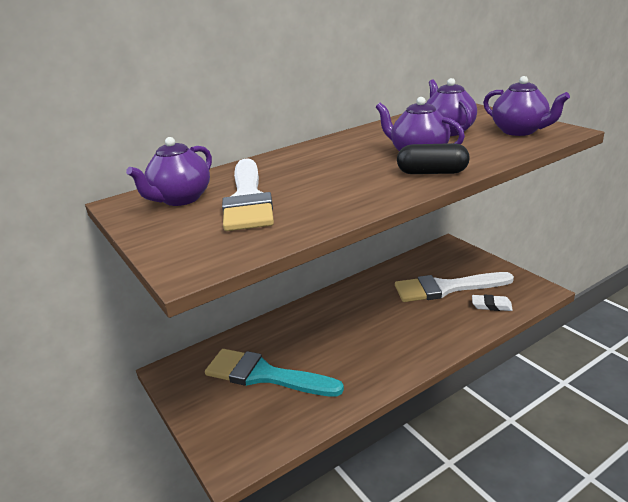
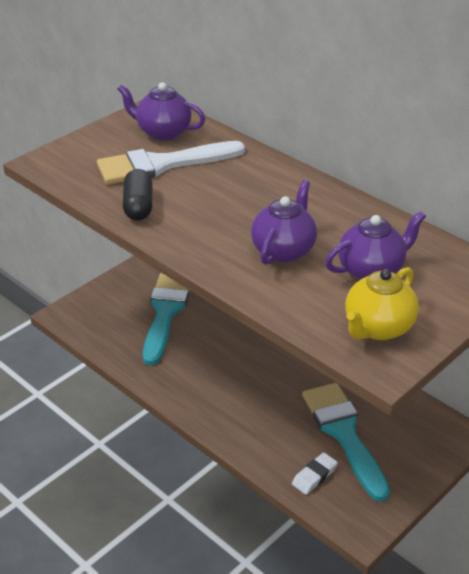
camera: 75 degrees right, 10 degrees up
(432, 172) = (227, 261): black capsule -> black capsule (138, 206)
(446, 288) = (344, 434): white brush -> turquoise brush
(491, 305) = (314, 476): white eraser -> white eraser turned 45 degrees clockwise
(520, 131) = (377, 328): purple teapot -> yellow teapot

